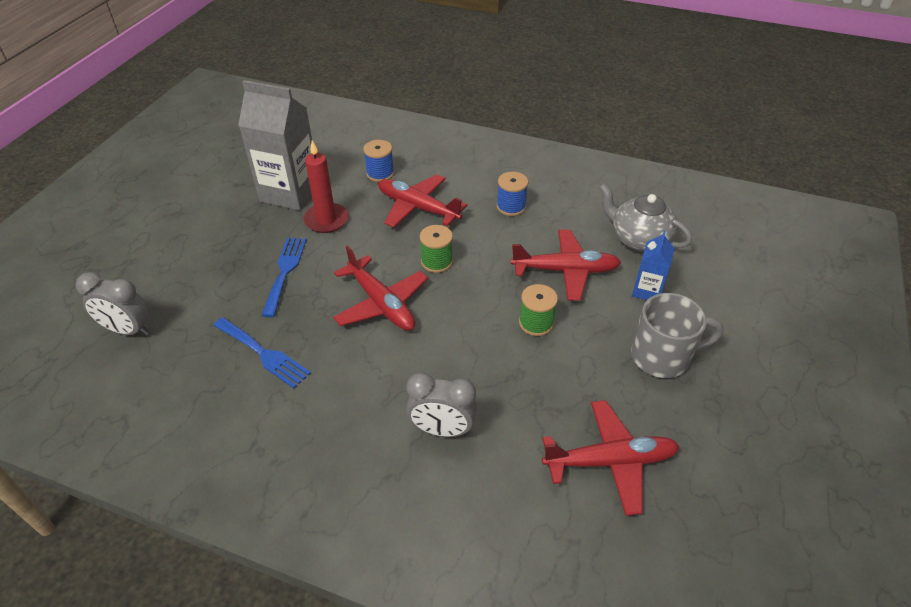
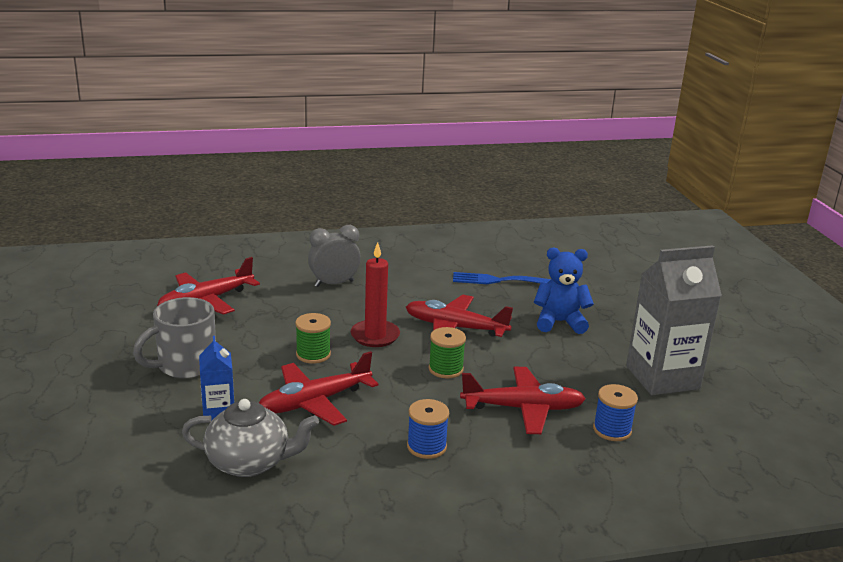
camera: 145 degrees right, 20 degrees down
(128, 330) = (602, 265): grey clock -> none
(285, 271) = (559, 322): blue fork -> blue teddy bear
(326, 220) = (590, 367): red candle -> red candle (375, 336)

